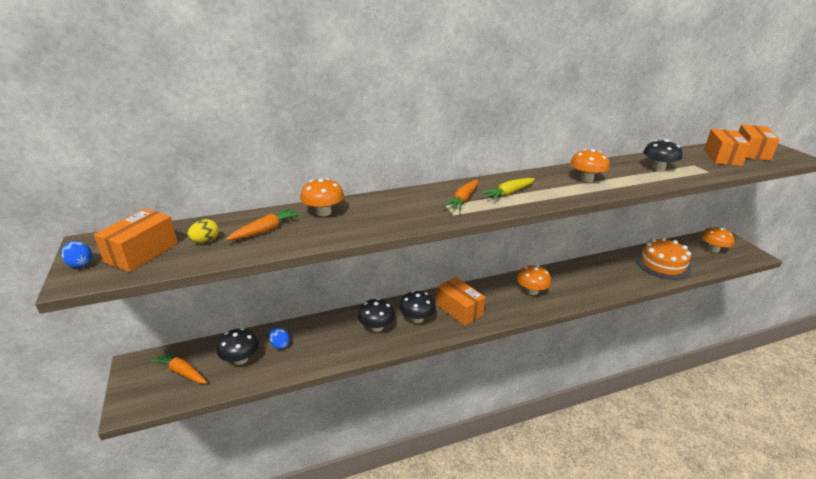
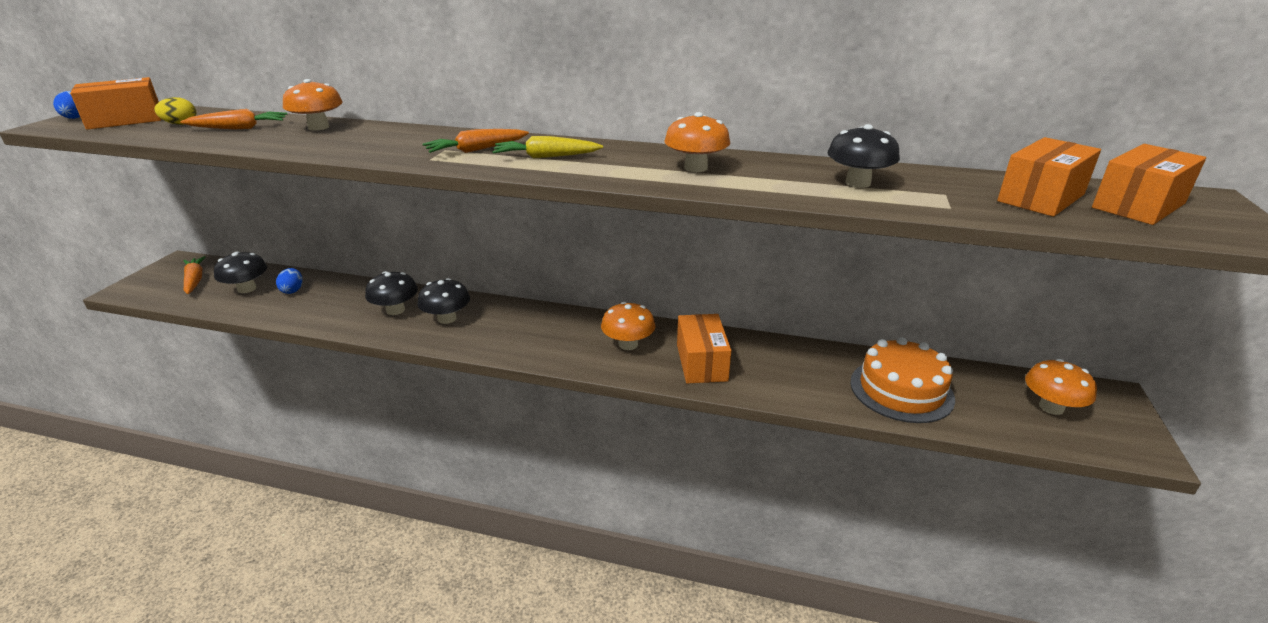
camera: 35 degrees right, 0 degrees up
(459, 310) = (505, 328): orange box -> orange box (701, 362)

